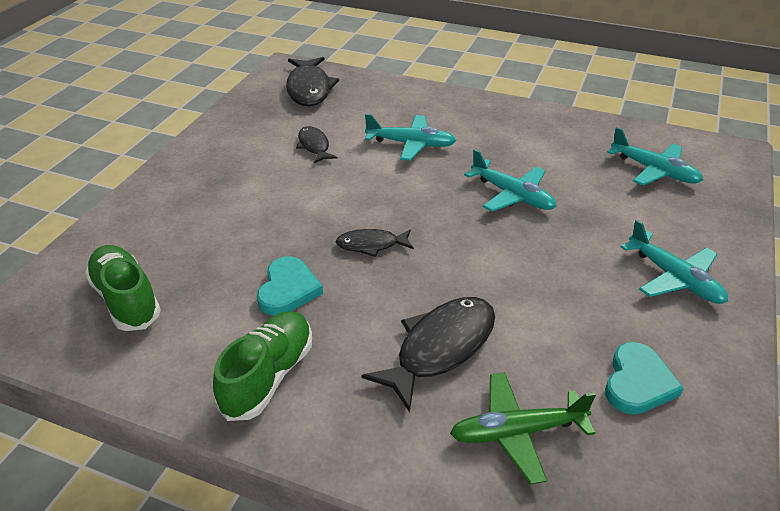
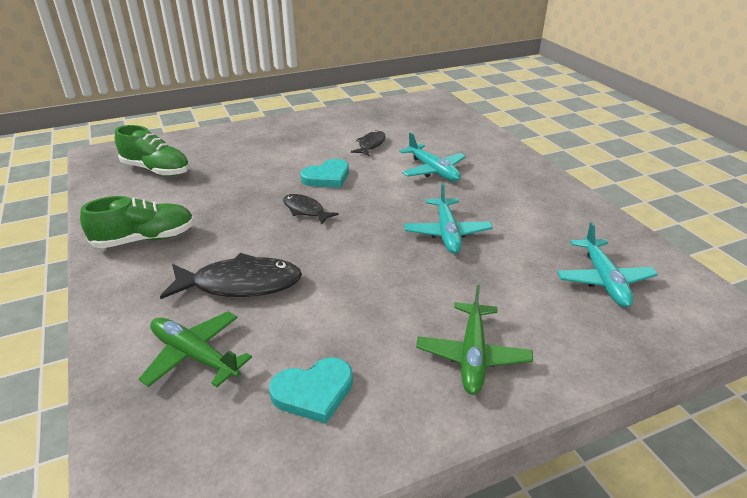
camera: 45 degrees right, 5 degrees down
(126, 299) = (156, 170): green shoe -> green shoe turned 105 degrees clockwise
(288, 289) = (225, 206): turquoise heart -> turquoise heart (327, 177)
(309, 89) = (425, 114): black fish -> none
(674, 278) = (472, 355): turquoise plane -> green plane

